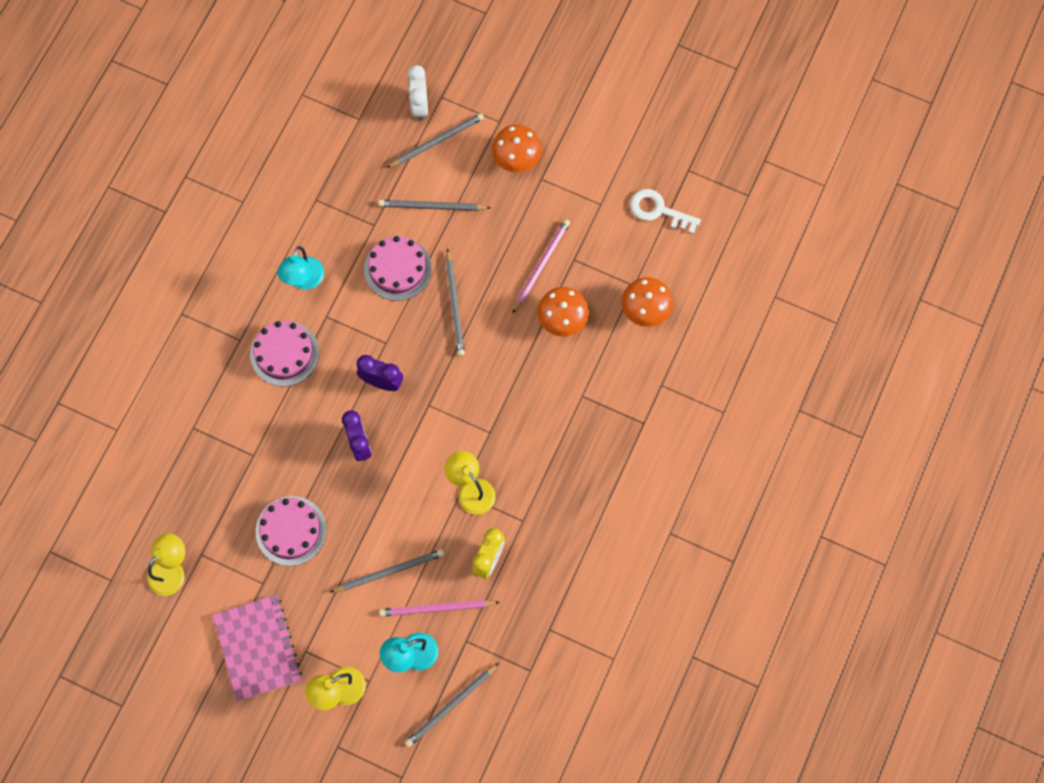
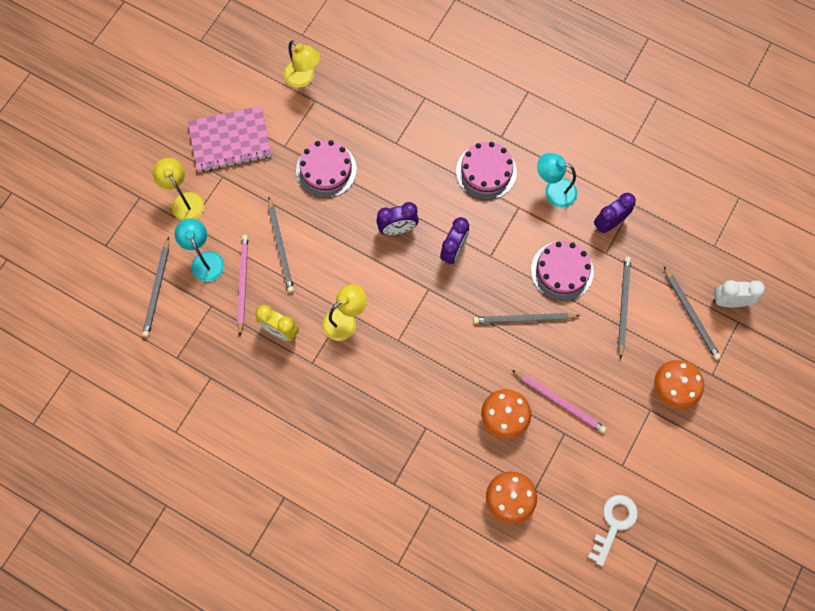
camera: 95 degrees right, 0 degrees up
(339, 223) = (609, 223): none -> purple clock
(451, 706) = (157, 289): grey pencil -> grey pencil turned 135 degrees counterclockwise

